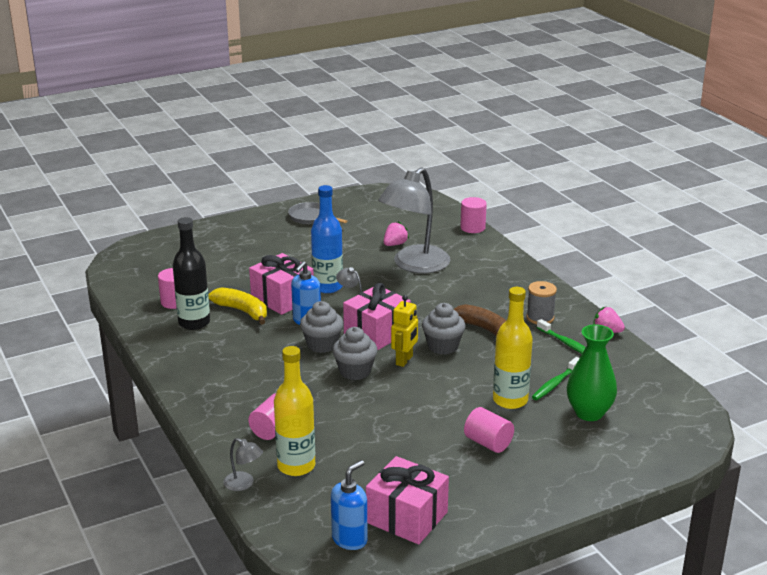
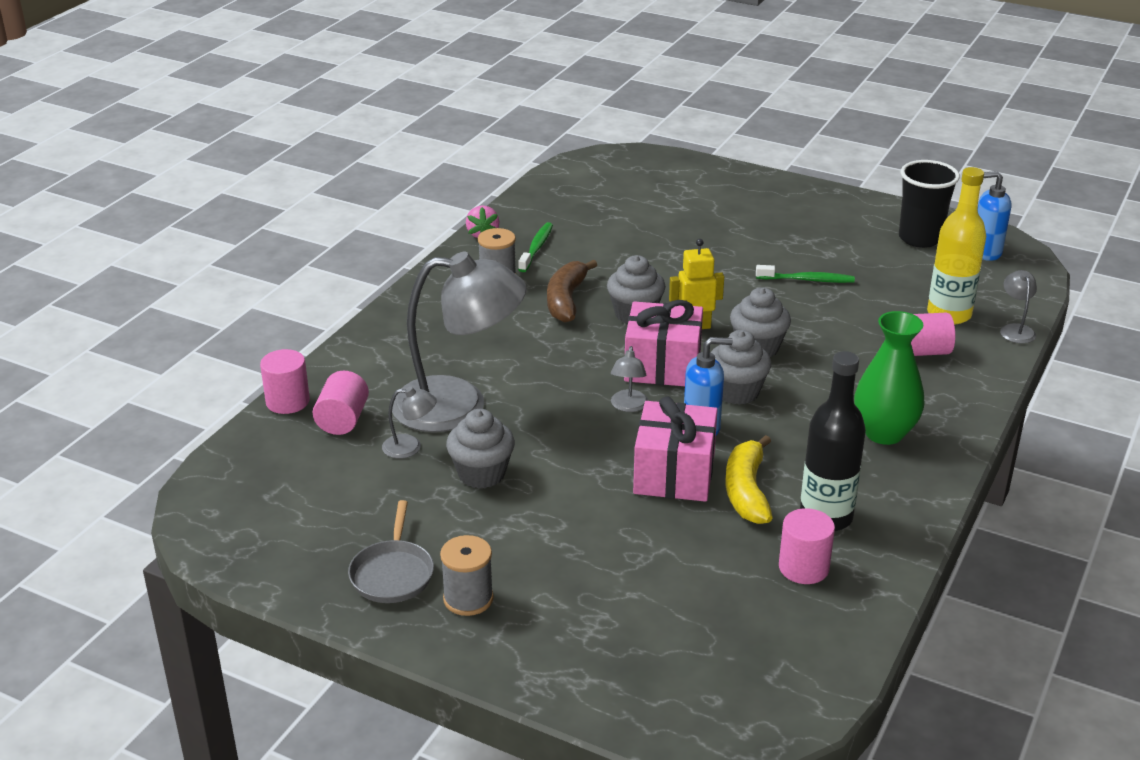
camera: 125 degrees left, 5 degrees up
(273, 227) = (468, 599): none -> grey spool
(327, 287) = (599, 450): blue bottle -> none
(350, 254) = (481, 474): none -> grey cupcake
(395, 244) = (410, 447): pink strawberry -> grey lamp
(407, 517) = (920, 238): pink gift -> black cup
(488, 443) = (767, 236): pink cylinder -> pink cylinder (342, 420)
(510, 400) = (684, 246): yellow bottle -> none
(555, 384) = (623, 233): green toothbrush -> green toothbrush (807, 280)
(589, 413) = (650, 206): green vase -> green vase (884, 433)

